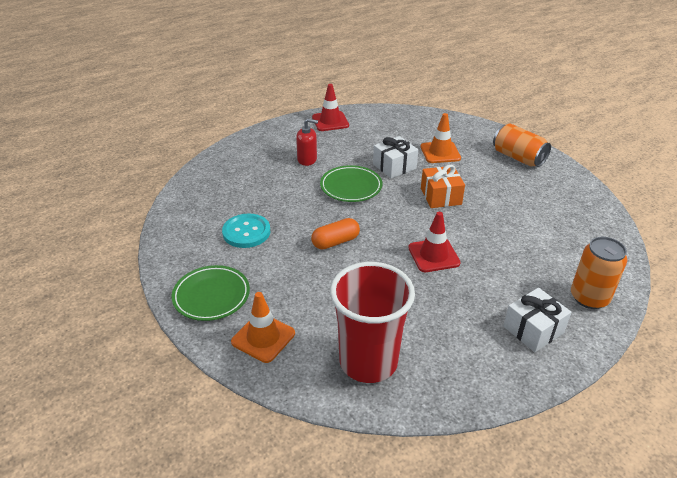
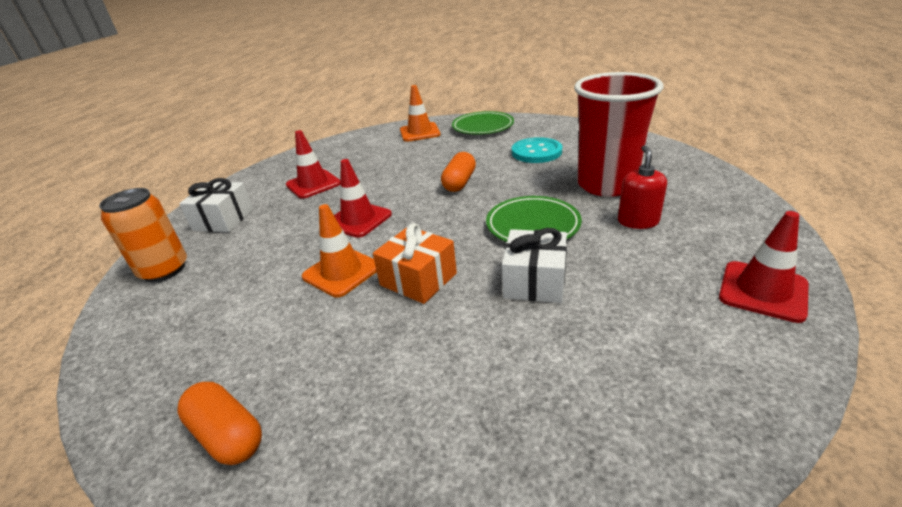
camera: 140 degrees right, 5 degrees down
(307, 159) = (638, 221): red soap dispenser -> red soap dispenser turned 135 degrees clockwise
(368, 362) = (342, 153): red cup -> red cup (606, 185)
(433, 325) = (313, 184): none -> red traffic cone
(440, 152) = (513, 357): orange traffic cone -> orange traffic cone (342, 272)
(518, 157) = (357, 464): orange can -> none
(561, 186) = (227, 435): none -> orange capsule

